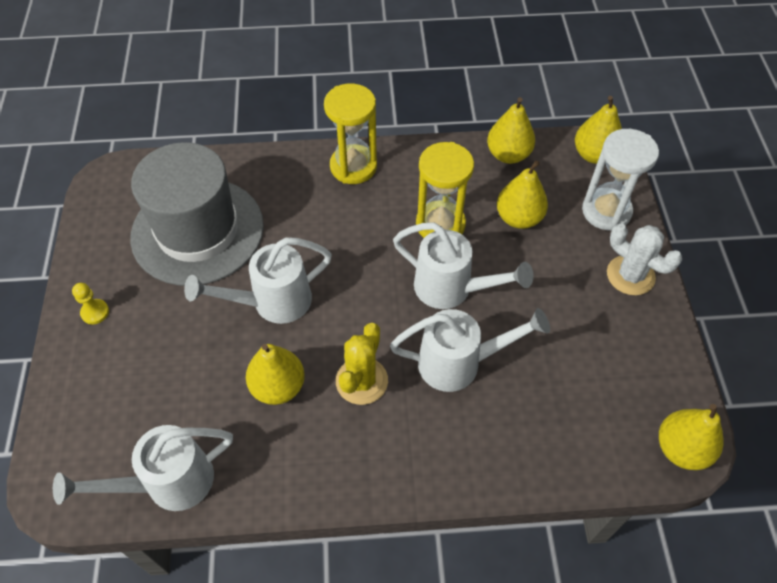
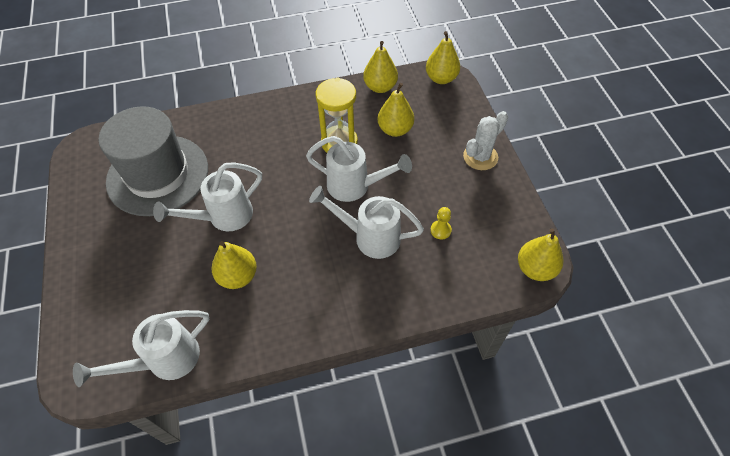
camera: 10 degrees left, 0 degrees up
(95, 312) = (87, 246): yellow pawn -> yellow pawn (440, 230)
(353, 166) = (268, 111): yellow hourglass -> none
(361, 381) = (300, 261): yellow cactus -> none
(460, 363) = (369, 237): white watering can -> white watering can turned 150 degrees counterclockwise
(606, 211) = (456, 116): white hourglass -> none
(630, 275) = (480, 157): white cactus -> white cactus turned 75 degrees counterclockwise

